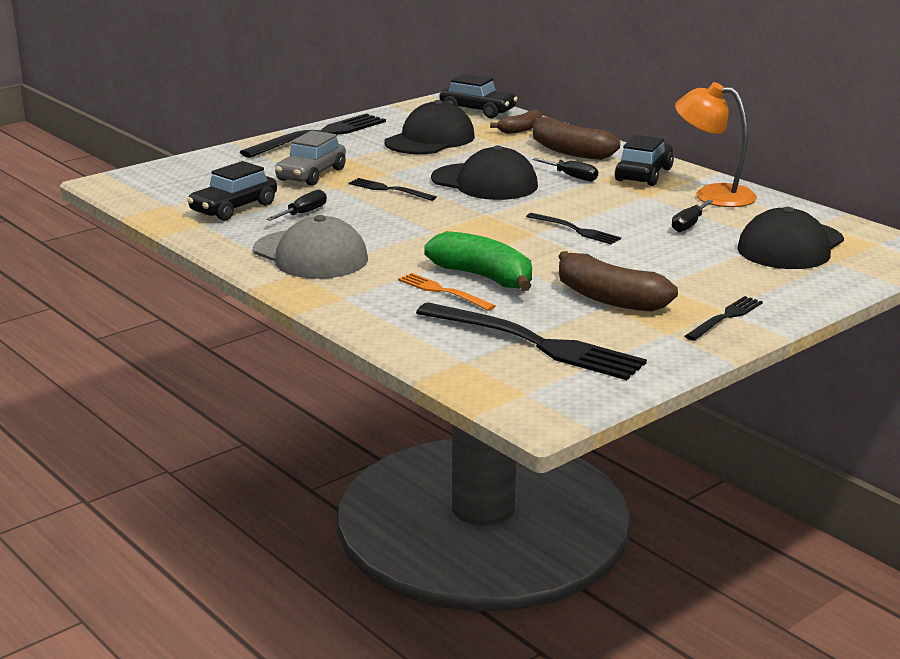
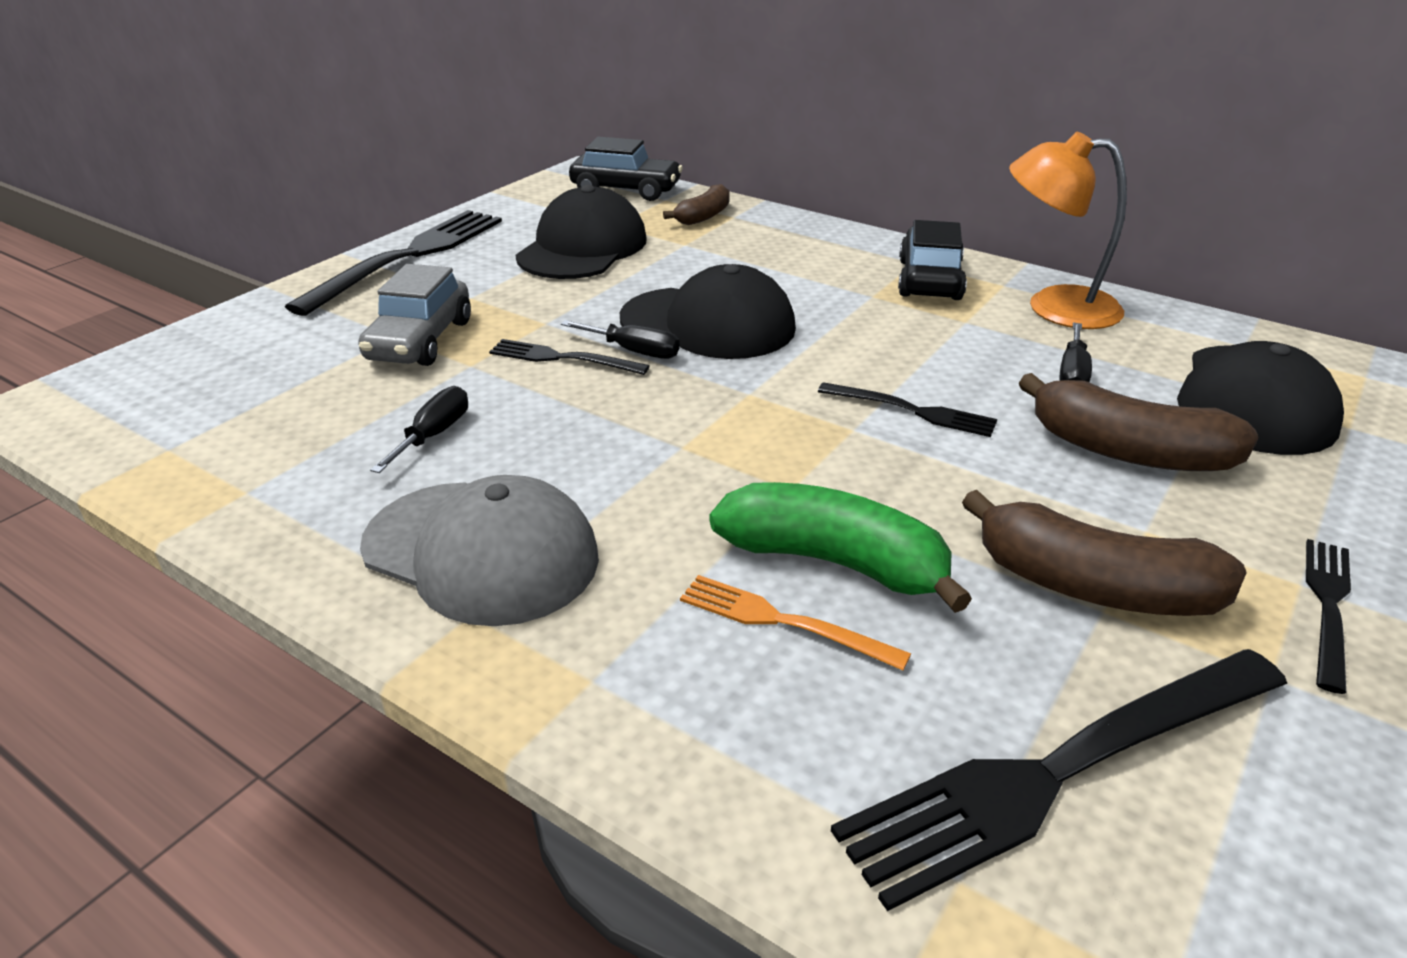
camera: 15 degrees left, 10 degrees up
(234, 208) = (299, 440): black car -> none
(534, 343) = (1060, 770): black fork -> black fork turned 135 degrees clockwise
(569, 151) = (796, 248): brown banana -> brown banana (1128, 451)
(572, 177) = (831, 296): black screwdriver -> black screwdriver (634, 351)

